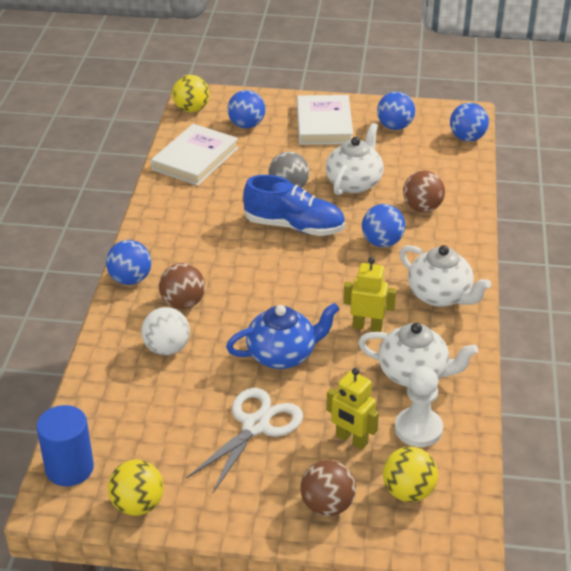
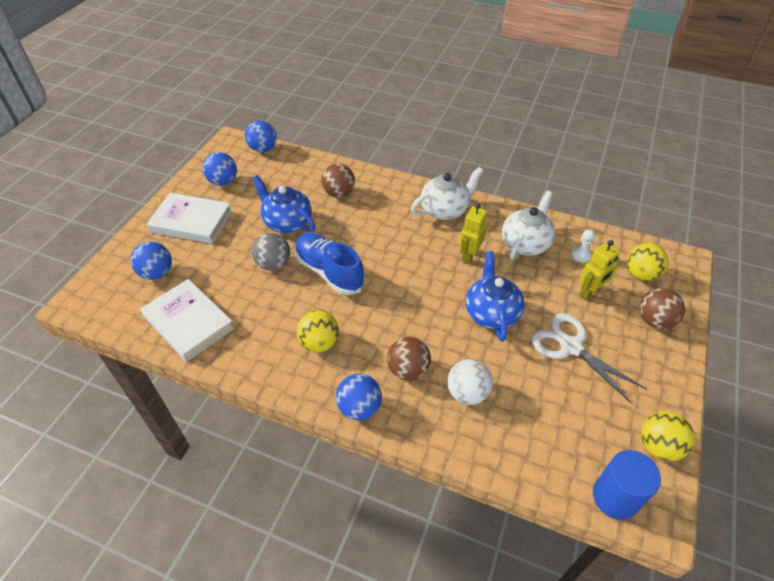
camera: 75 degrees left, 10 degrees up
(191, 109) = (99, 310): yellow ball -> yellow ball (319, 343)
(294, 226) = (329, 272): blue shoe -> blue shoe turned 75 degrees counterclockwise
(354, 183) = (287, 222): white teapot -> blue teapot
(382, 242) = (372, 225): blue ball -> none
(418, 429) = (581, 255): white pawn -> white pawn, size x0.58

